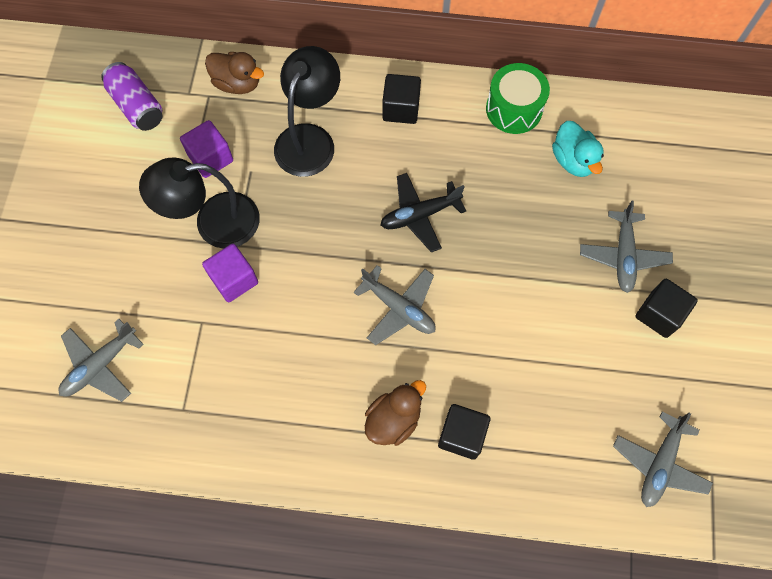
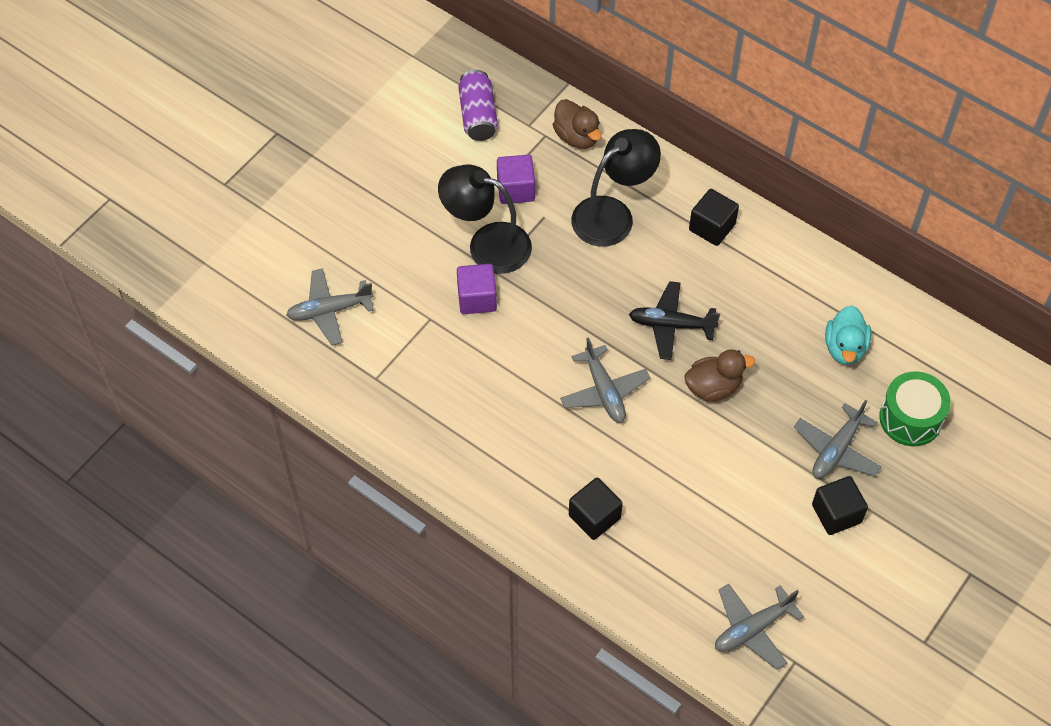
camera: 30 degrees right, 10 degrees down
(393, 419) = (544, 475): brown duck -> brown duck (713, 387)
(514, 109) = (818, 277): green drum -> green drum (910, 418)

